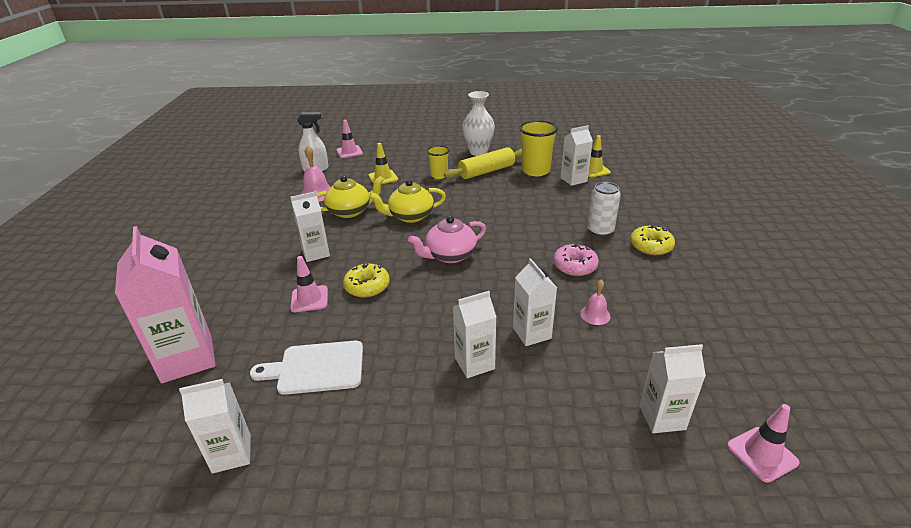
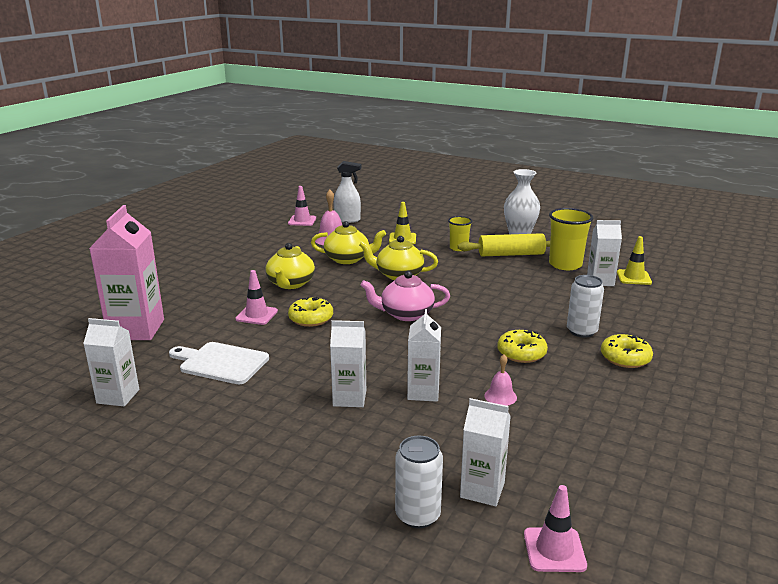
camera: 25 degrees right, 10 degrees down
(316, 253) = (290, 284): white carton -> yellow teapot
(349, 152) = (390, 212): pink traffic cone -> pink traffic cone (302, 221)
(575, 266) = (521, 353): pink donut -> yellow donut
(636, 469) = (418, 515): none -> white can

